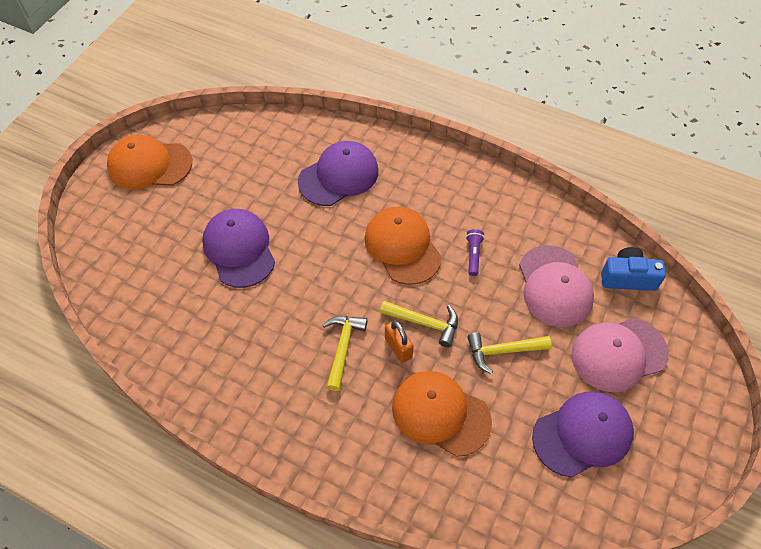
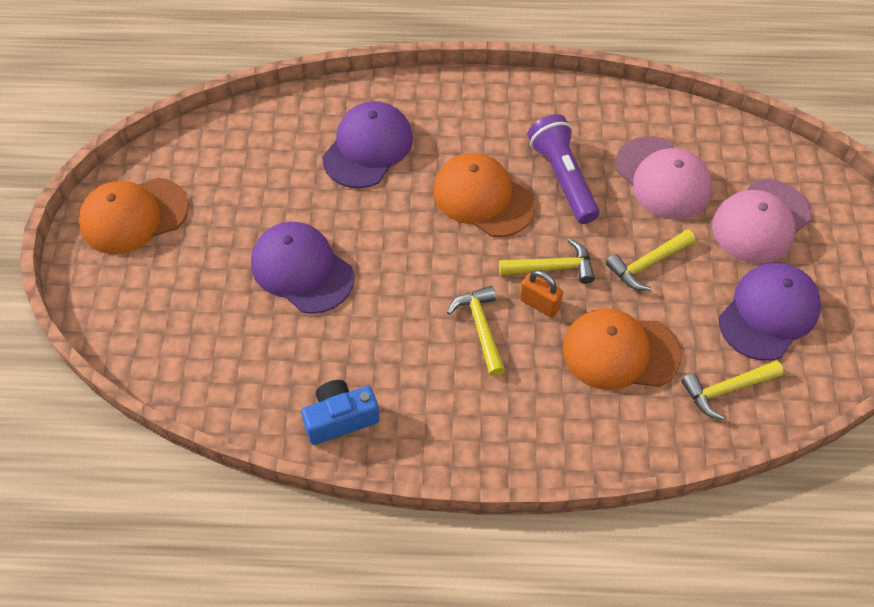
camera: 25 degrees left, 0 degrees up
(473, 255) = (563, 178): purple flashlight -> purple flashlight, size x2.07
(510, 484) = (726, 390): none -> yellow hammer
(627, 278) = (729, 142): blue camera -> blue camera (340, 418)

